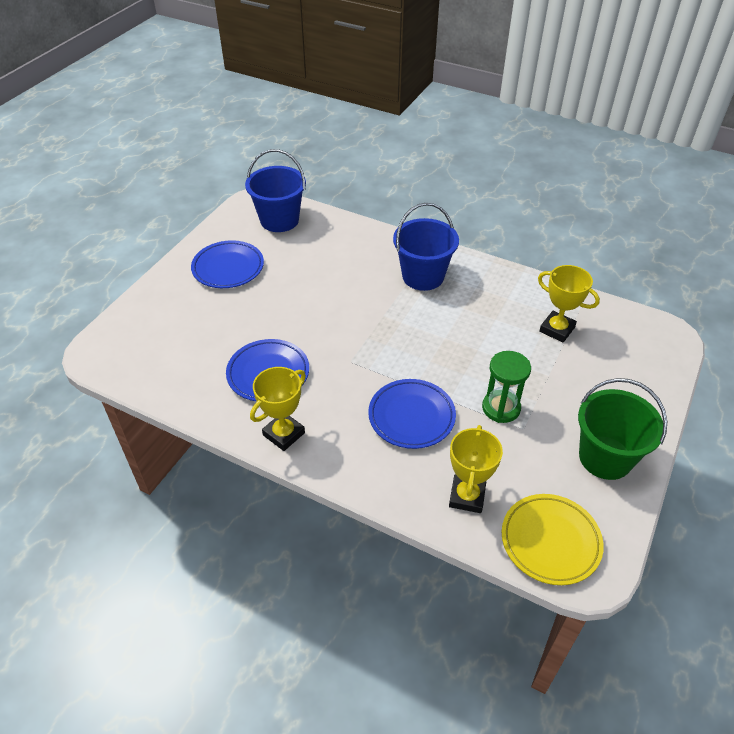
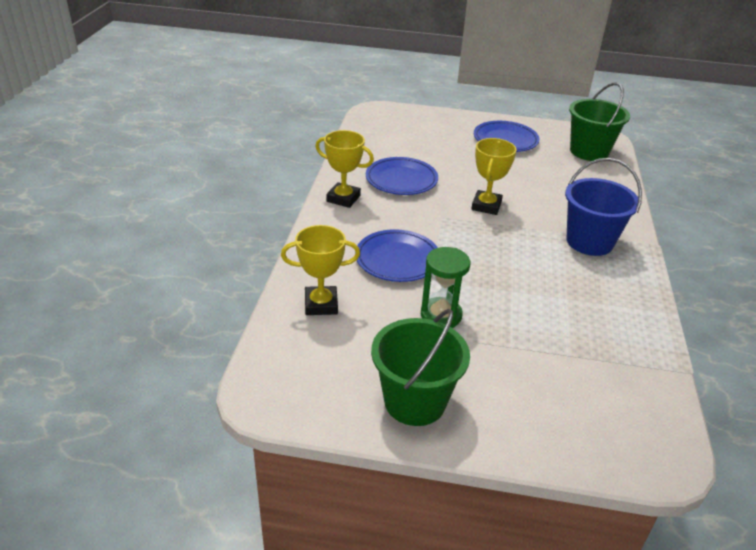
camera: 70 degrees right, 10 degrees down
(279, 220) = (589, 151): blue bucket -> green bucket
(550, 541) = (289, 365): yellow plate -> none
(557, 329) = (589, 348): yellow trophy -> yellow trophy (486, 206)

